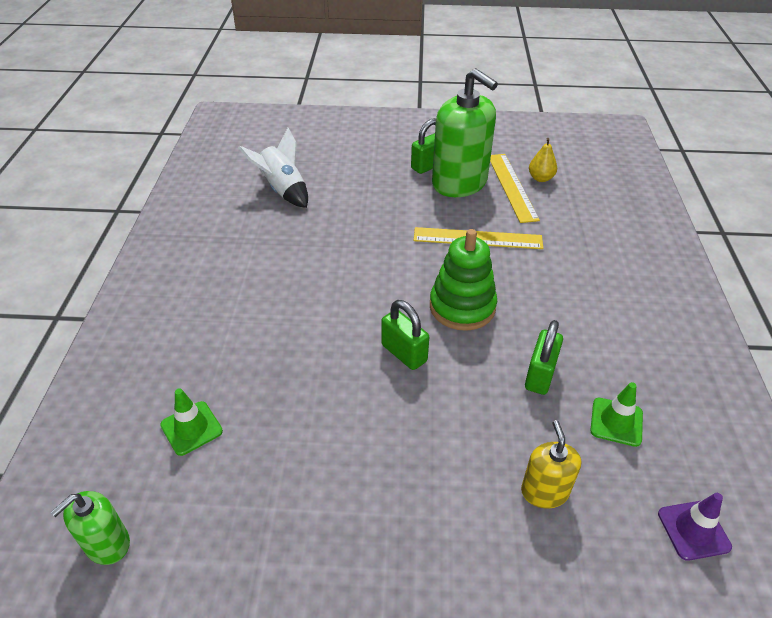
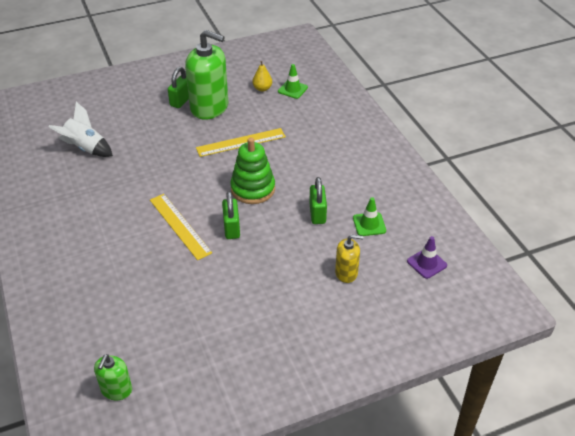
camera: 25 degrees left, 0 degrees up
(191, 428) = (125, 315): green traffic cone -> green traffic cone (292, 89)
(404, 353) = (231, 228): green padlock -> green padlock turned 60 degrees clockwise
(512, 186) = (246, 100): yellow ruler -> yellow ruler (180, 226)
(544, 491) = (346, 273): yellow soap dispenser -> yellow soap dispenser turned 120 degrees clockwise

